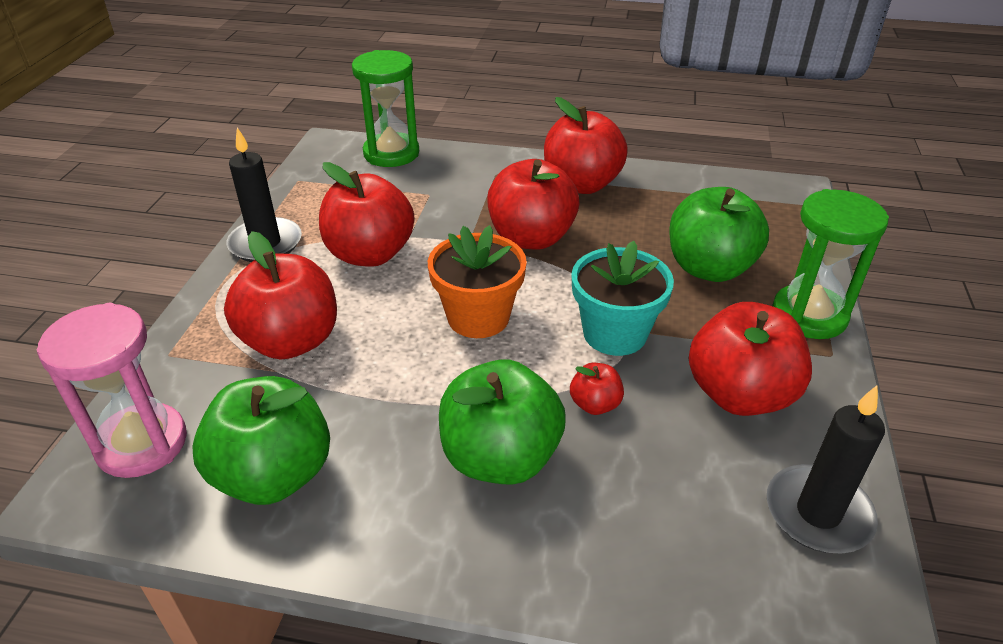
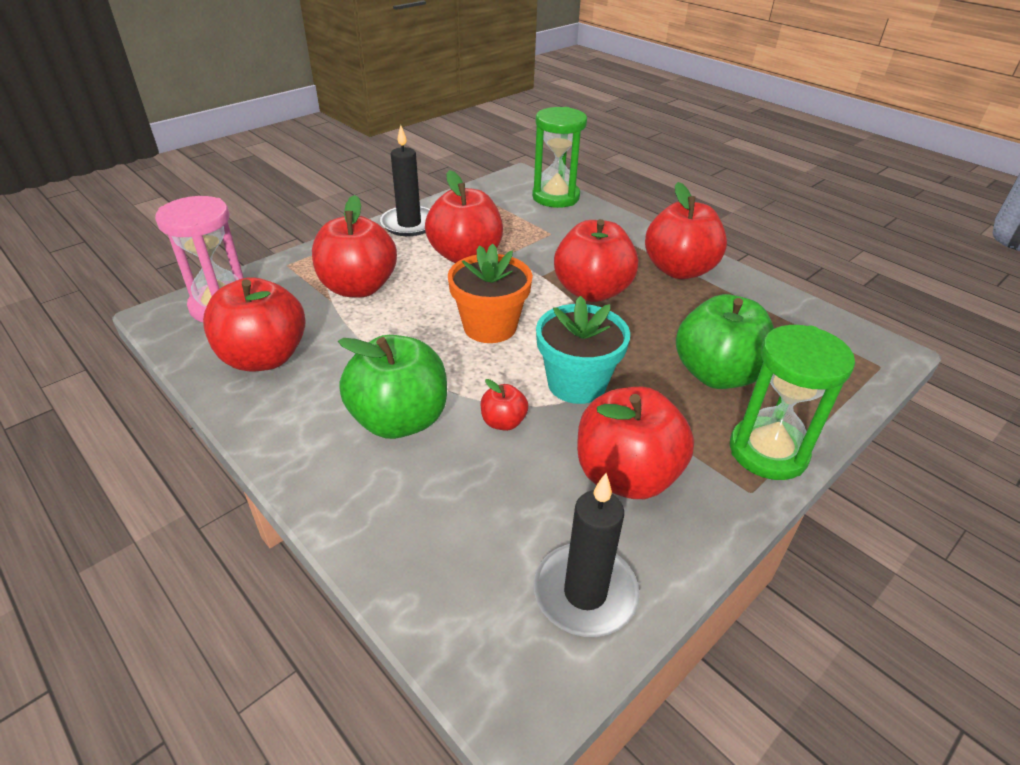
camera: 35 degrees right, 0 degrees up
(274, 475) = (264, 357): green apple -> red apple

